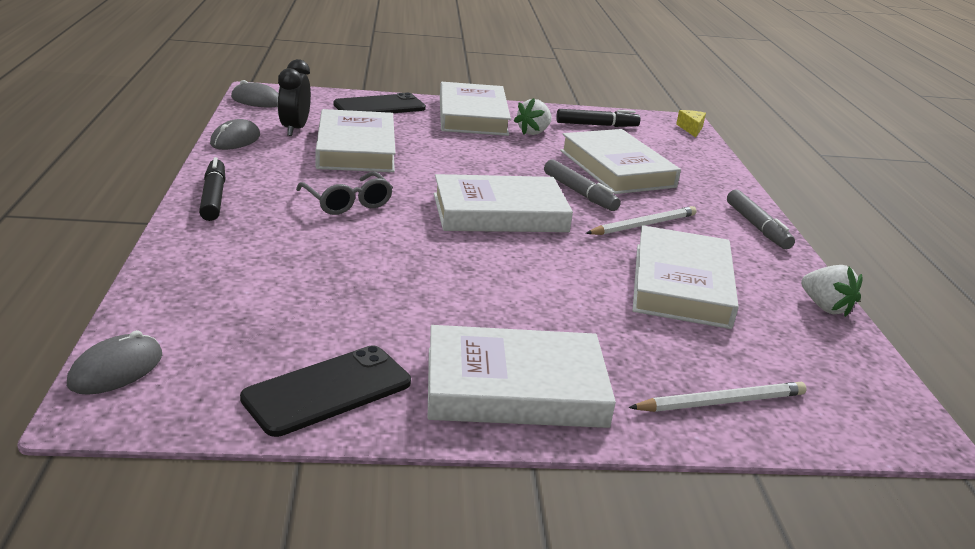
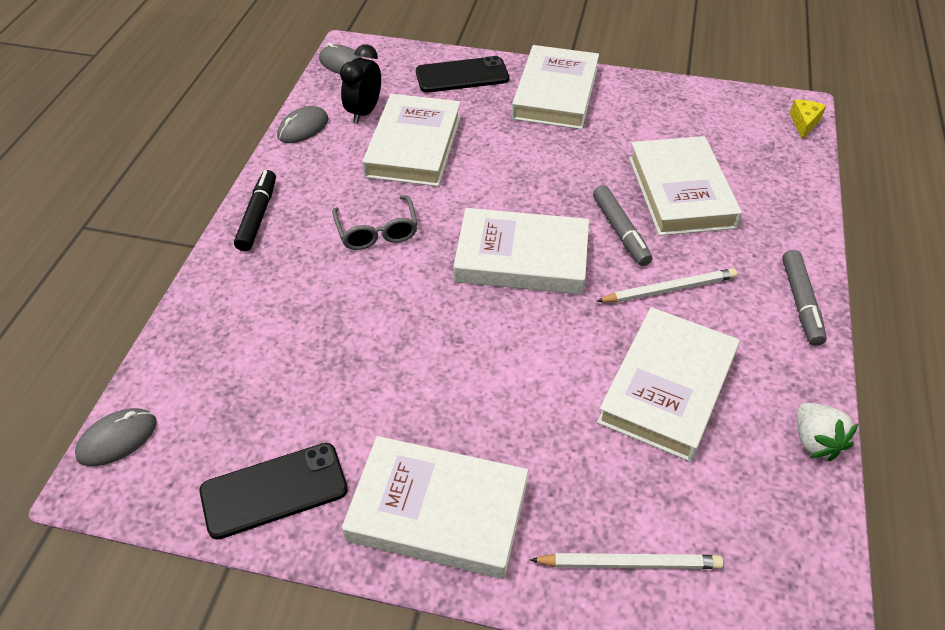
camera: 20 degrees right, 20 degrees up
(533, 132) = (612, 124): white strawberry -> none
(597, 125) = (691, 113): black marker -> none

